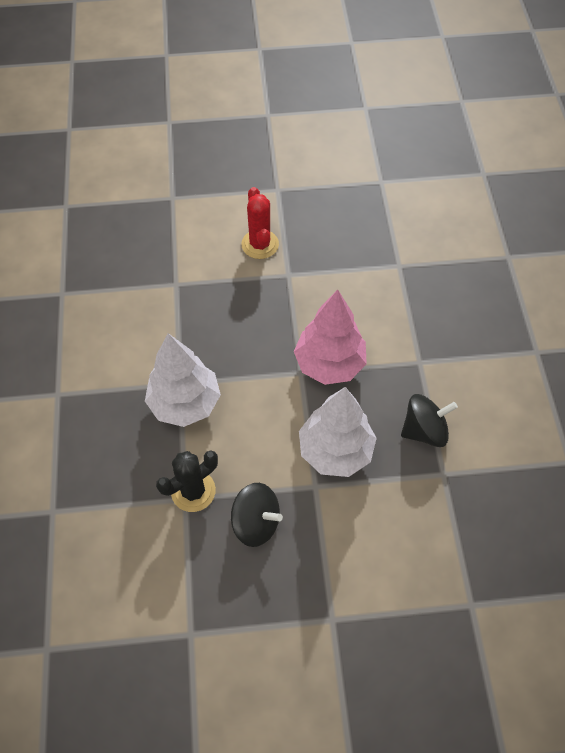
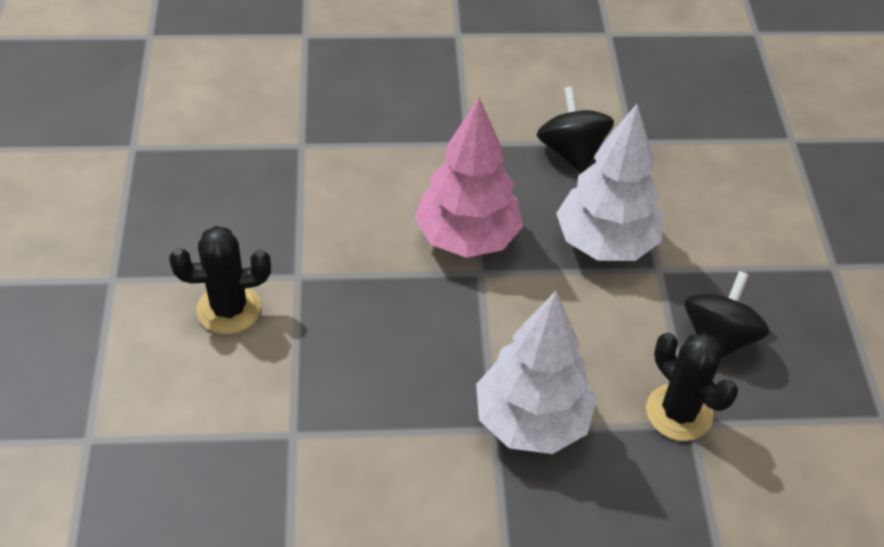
camera: 90 degrees left, 10 degrees down
(260, 244) = (229, 309): red cactus -> black cactus

